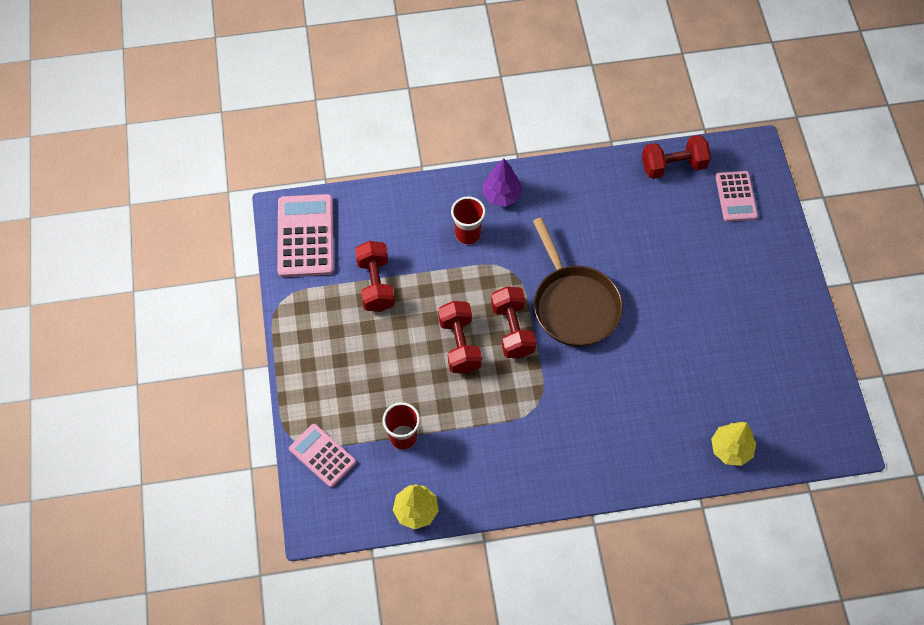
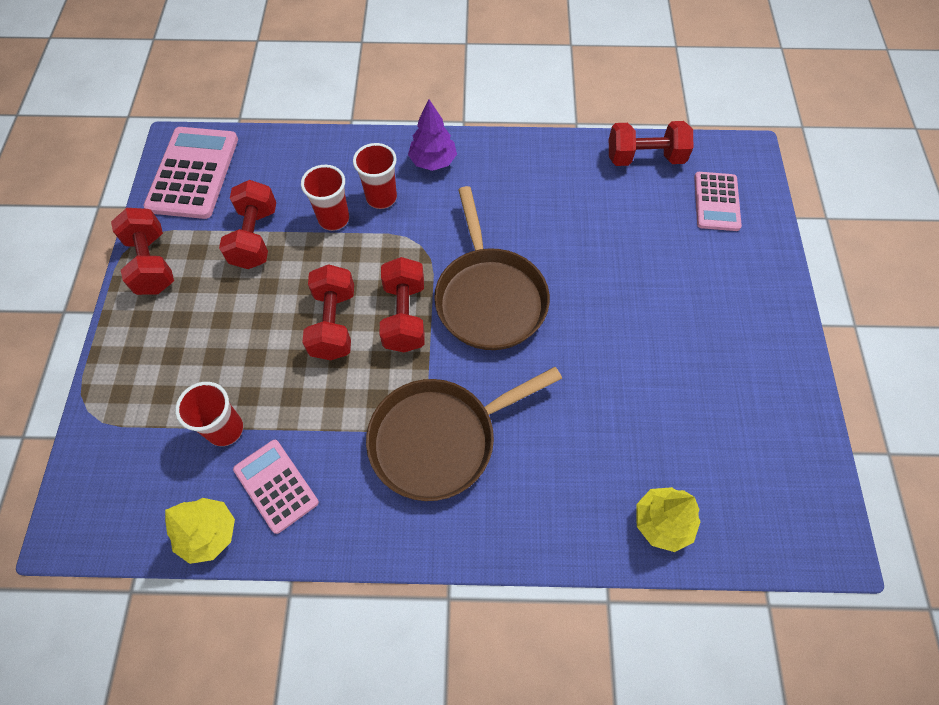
camera: 10 degrees right, 0 degrees up
(300, 319) = (152, 263): none -> red dumbbell
(322, 455) = (114, 436): pink calculator -> pink calculator (276, 486)
(434, 258) = (334, 219): none -> red cup
(562, 418) = (439, 439): none -> brown pan

